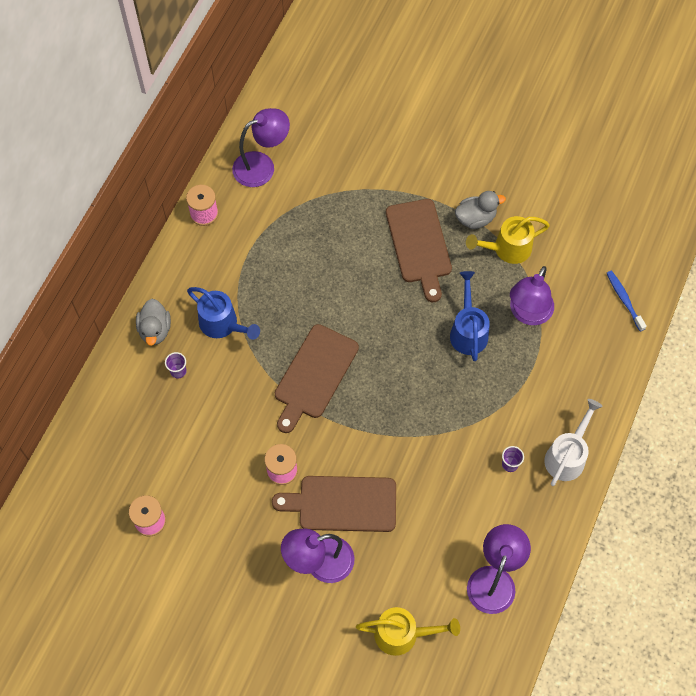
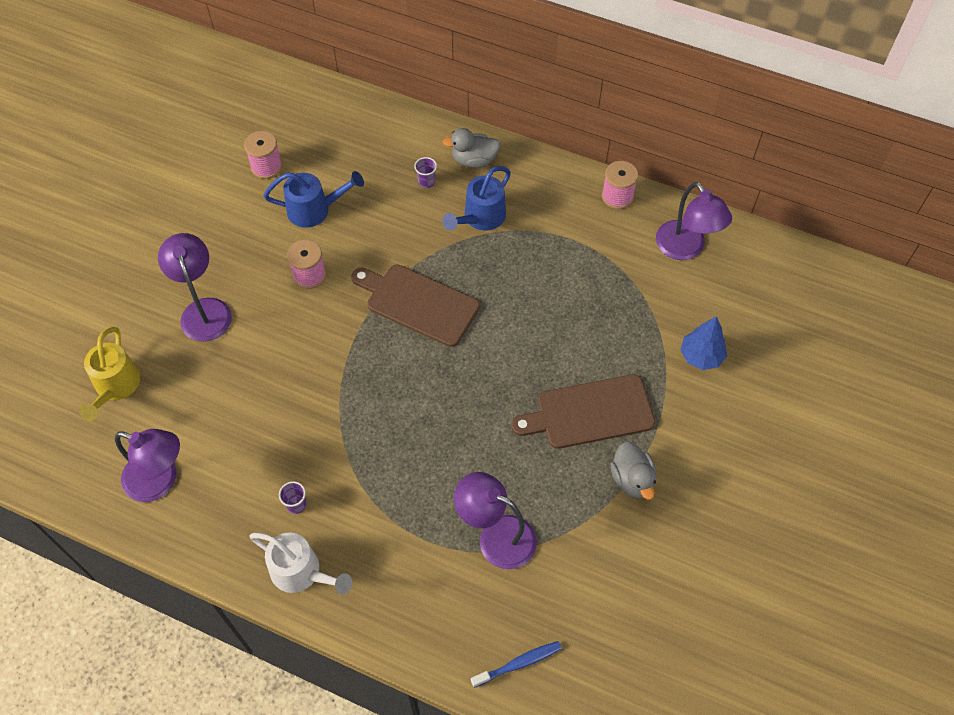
camera: 90 degrees right, 5 degrees down
(342, 504) = (266, 331): brown cutting board -> none
(366, 163) = (701, 356): none -> blue tree
(468, 330) = (473, 464): blue watering can -> blue watering can (315, 210)
(506, 249) = (589, 515): yellow watering can -> none

